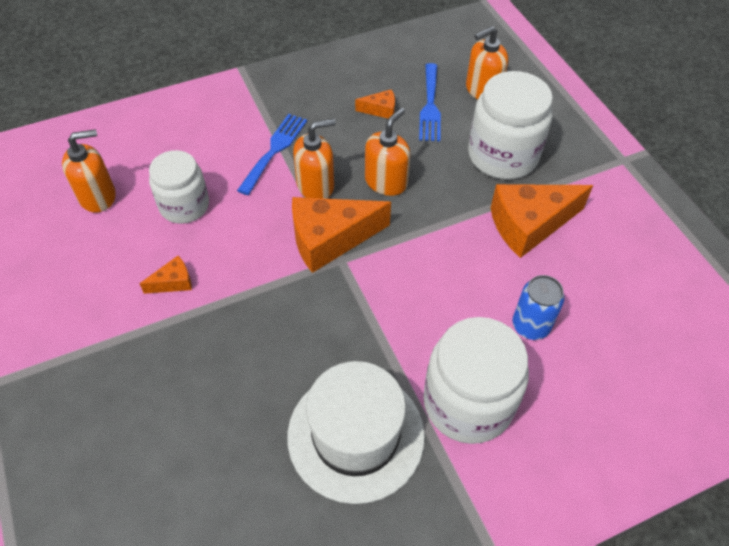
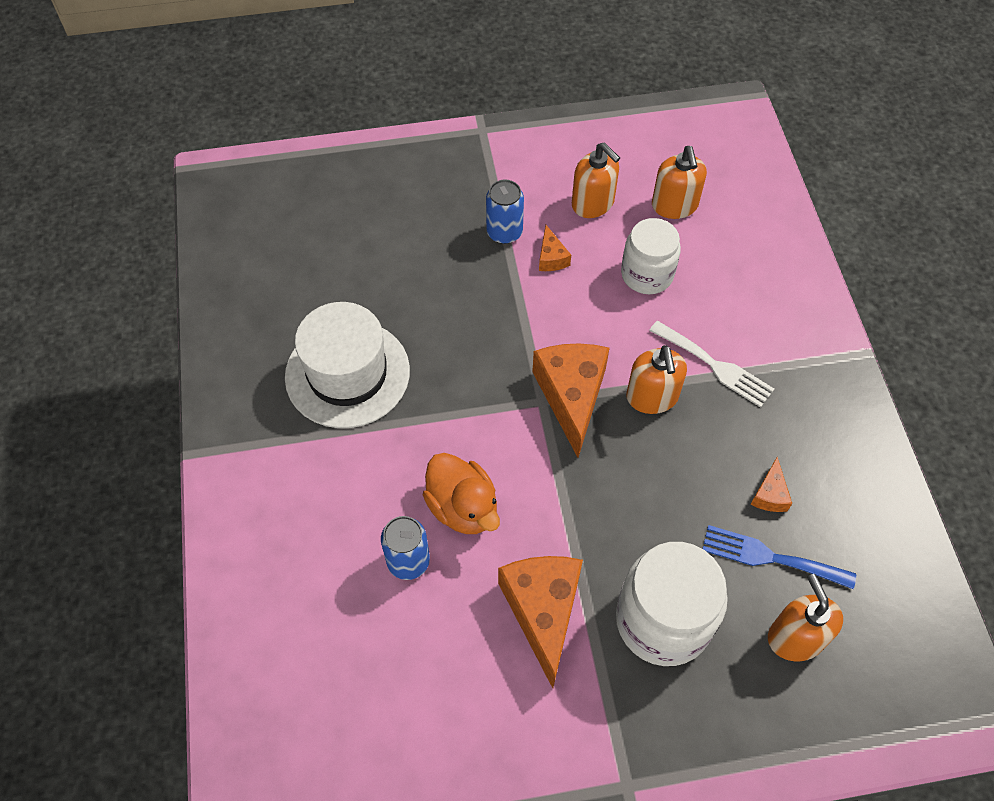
camera: 105 degrees right, 5 degrees up
(144, 330) = (504, 232): none -> blue can
(274, 150) = (715, 366): blue fork -> white fork
(386, 182) = (643, 471): orange soap dispenser -> orange soap dispenser (593, 203)
(465, 296) = (463, 507): none -> orange duck
(468, 403) = (345, 473): white jar -> none

